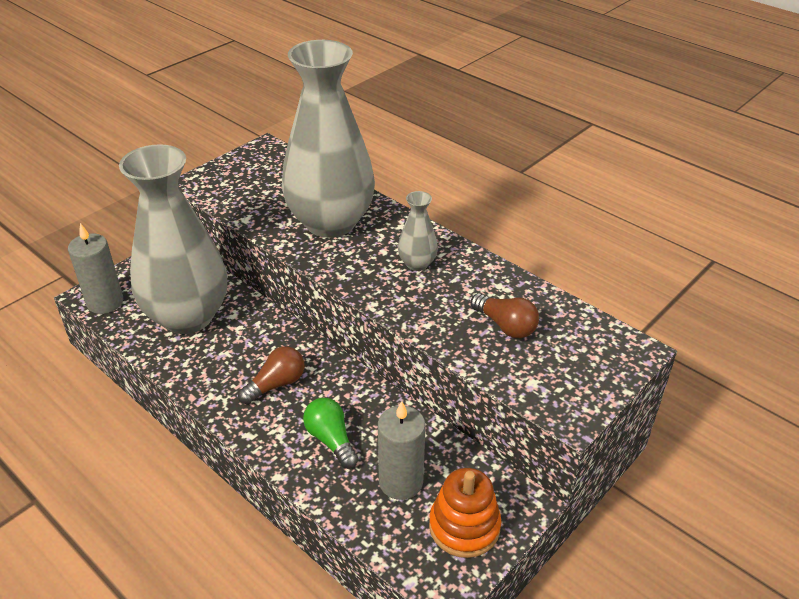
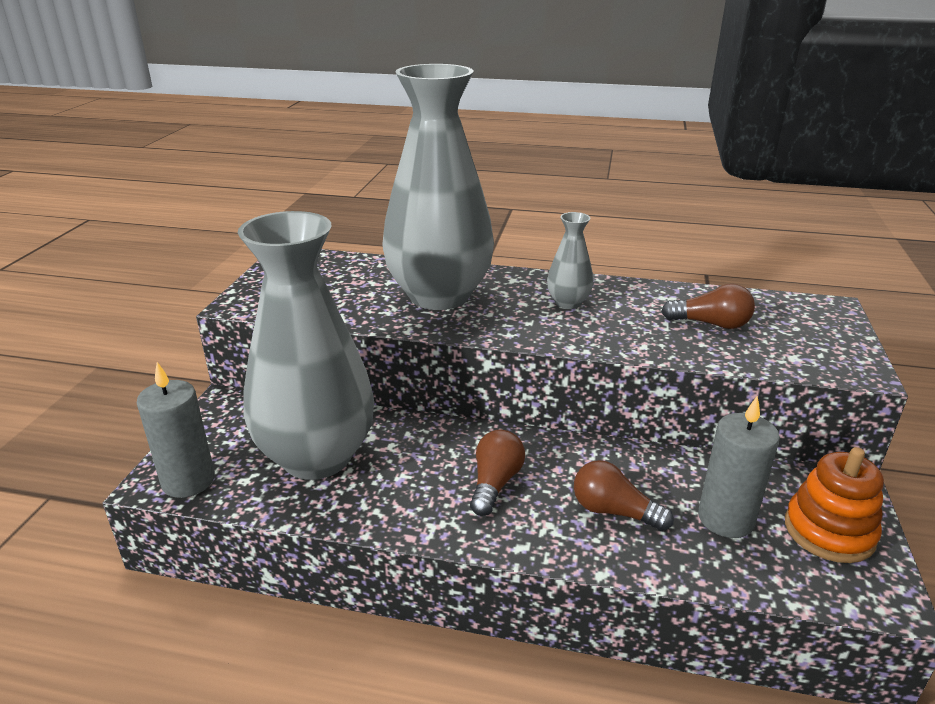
camera: 30 degrees left, 10 degrees down
(331, 440) = (614, 511): green light bulb -> brown light bulb

